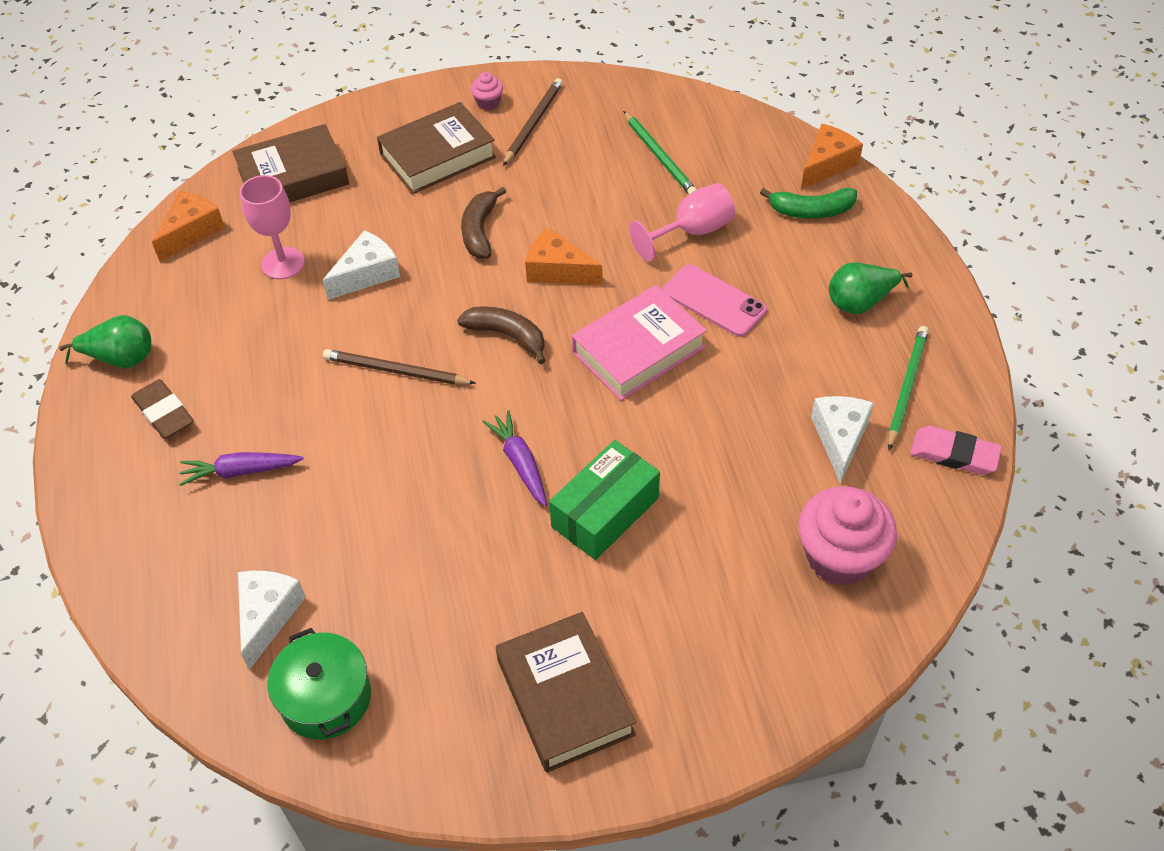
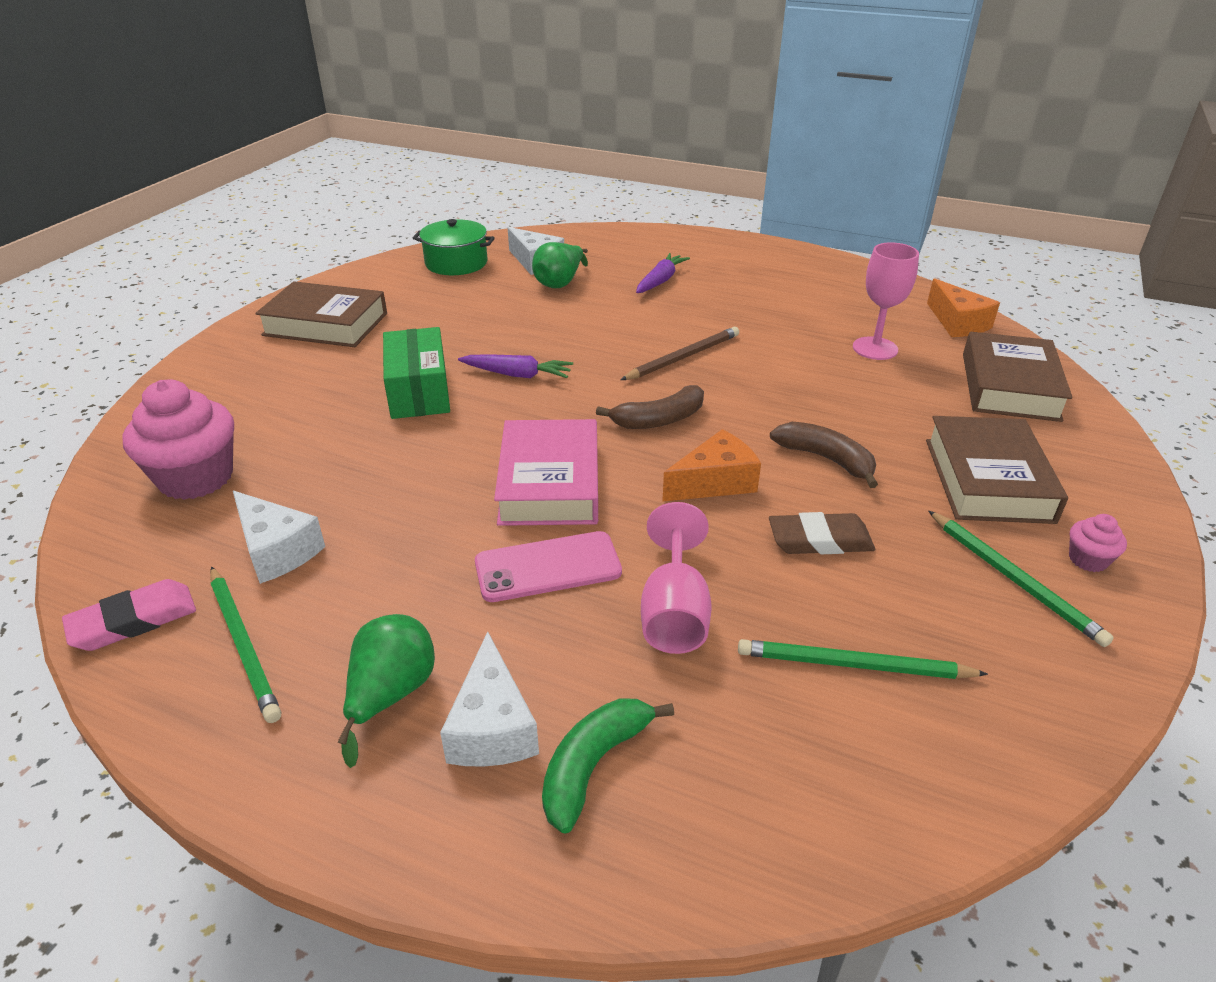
camera: 125 degrees right, 15 degrees down
(121, 359) = (822, 269): green pear -> green pear (560, 283)
(164, 413) = (749, 271): brown eraser -> brown eraser (820, 540)
(367, 274) = (820, 380): white cheese -> white cheese (492, 726)
(533, 124) = (1013, 579): brown pencil -> green pencil
(826, 164) = (675, 869): orange cheese -> none

